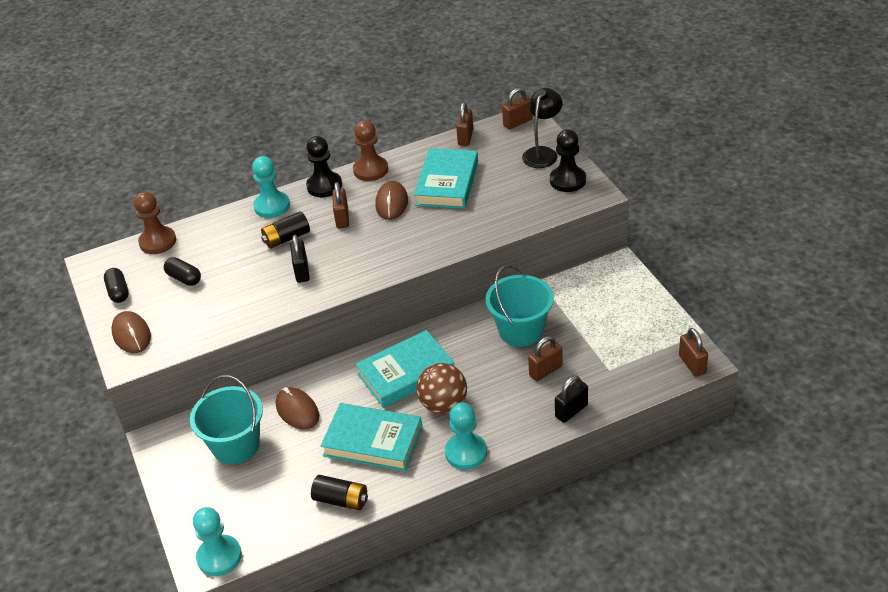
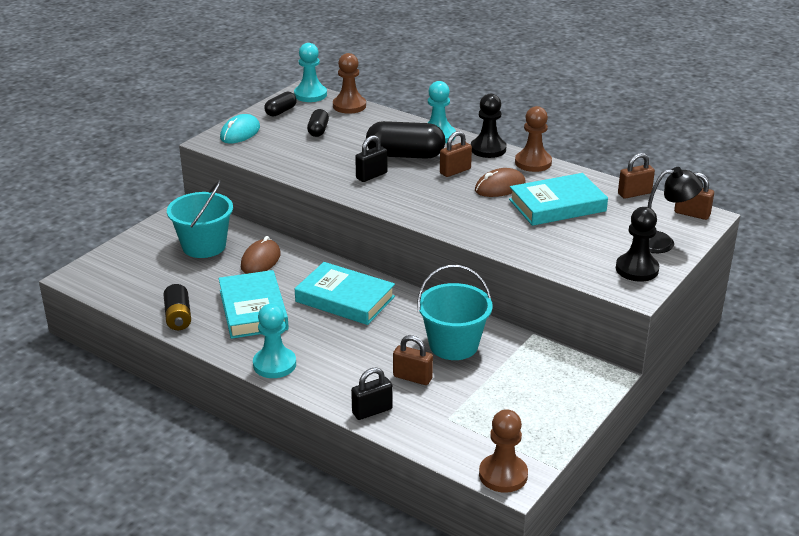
camera: 55 degrees right, 10 degrees down
(131, 335) = (240, 133): brown mouse -> turquoise mouse
(219, 557) = (88, 281): turquoise pawn -> turquoise pawn (310, 95)
(286, 238) = (405, 155): black battery -> black capsule
(443, 405) = (323, 332): brown ball -> none
(571, 411) = (372, 411): black padlock -> black padlock turned 45 degrees counterclockwise
(692, 364) = (503, 475): brown padlock -> brown pawn

